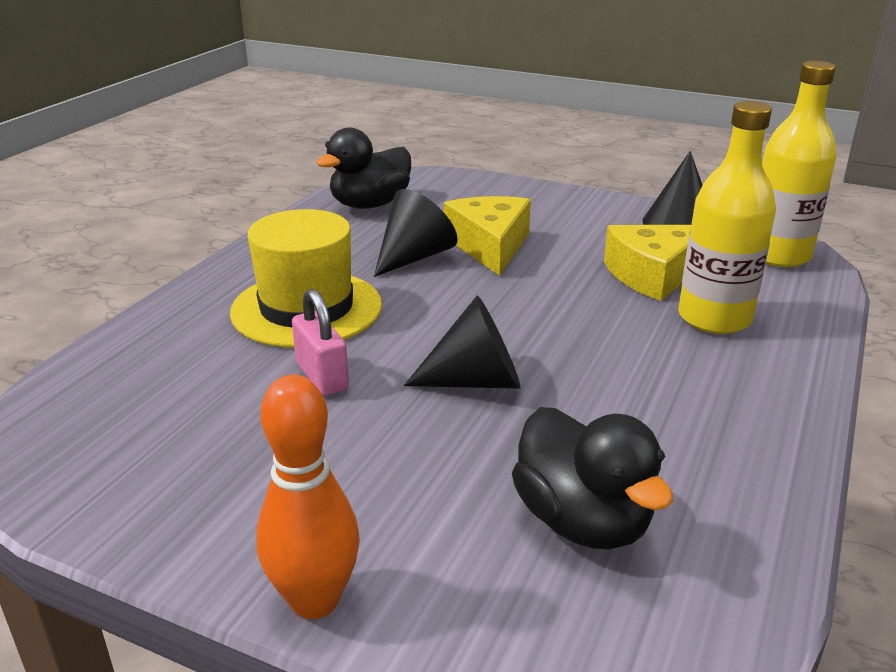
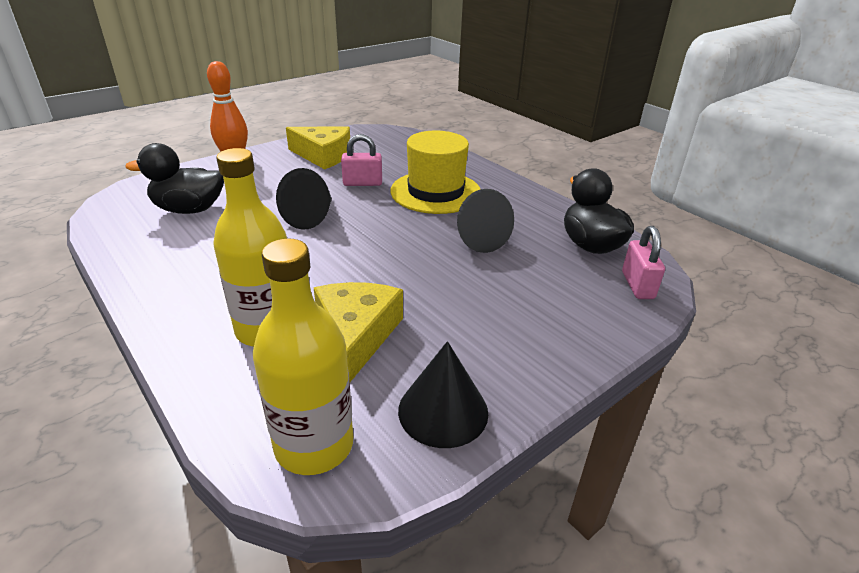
camera: 115 degrees right, 5 degrees up
(426, 182) = (637, 285): none -> pink padlock
(490, 246) = (474, 274): yellow cheese -> yellow cheese (323, 156)

